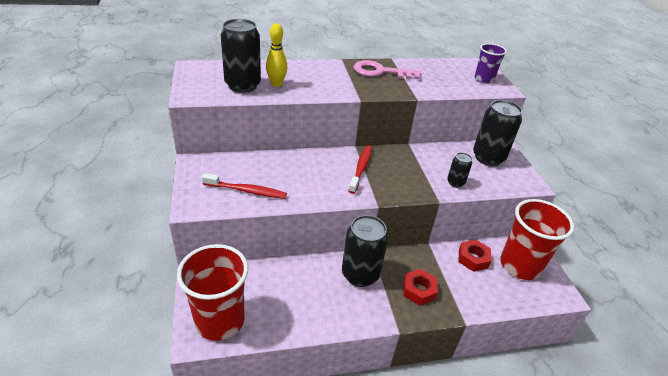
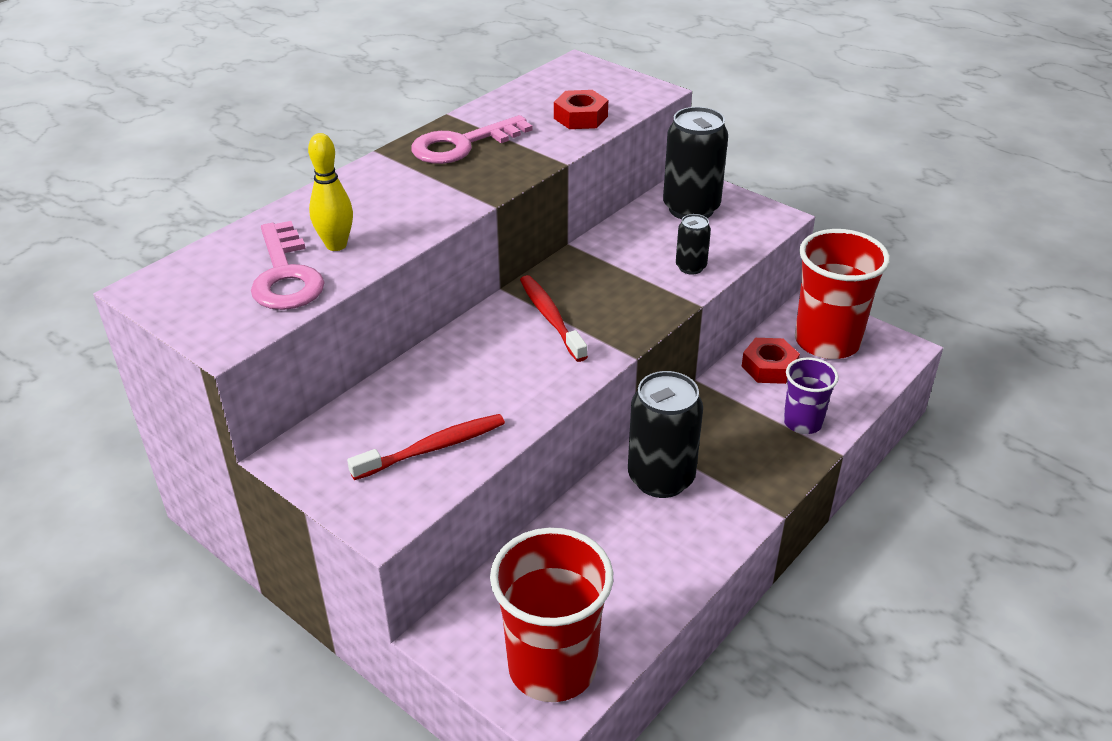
camera: 35 degrees left, 0 degrees up
(242, 85) = (285, 275): black can -> pink key
(418, 290) = (750, 450): red nut -> red nut (580, 117)
(484, 79) = (612, 88): purple cup -> purple cup (802, 422)

